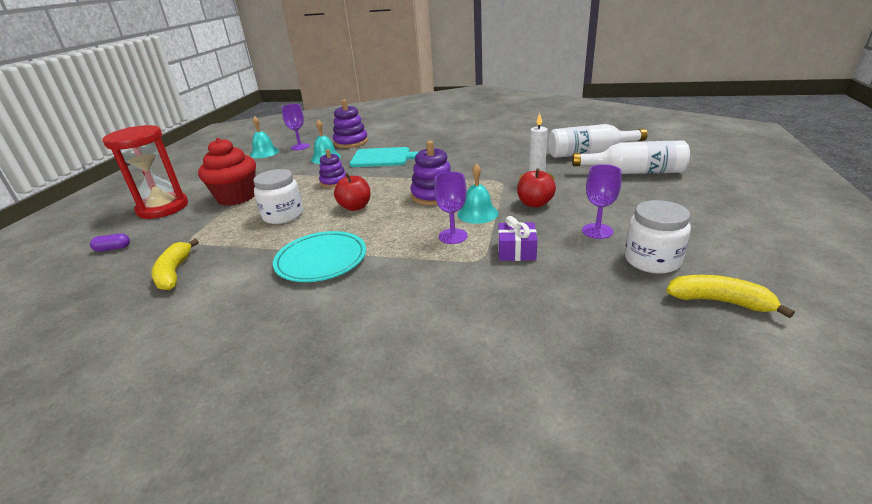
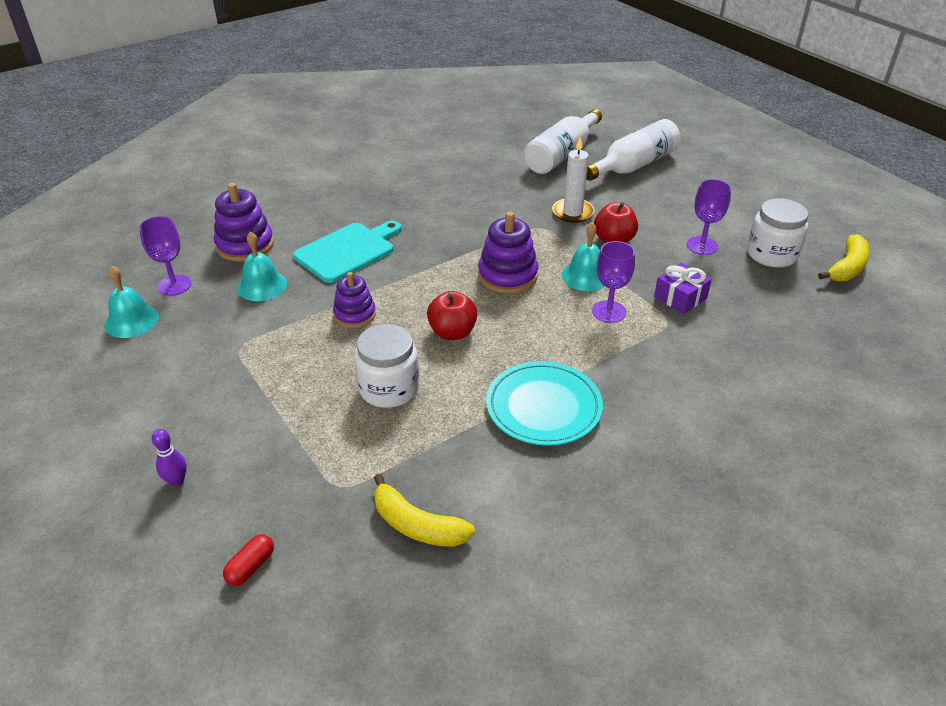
camera: 50 degrees left, 10 degrees up
(113, 248) = (251, 567): purple capsule -> red capsule
(163, 208) = (177, 481): red hourglass -> purple bowling pin
(236, 197) = (262, 403): red cupcake -> none
(719, 301) = (847, 268): yellow banana -> yellow banana turned 150 degrees clockwise

